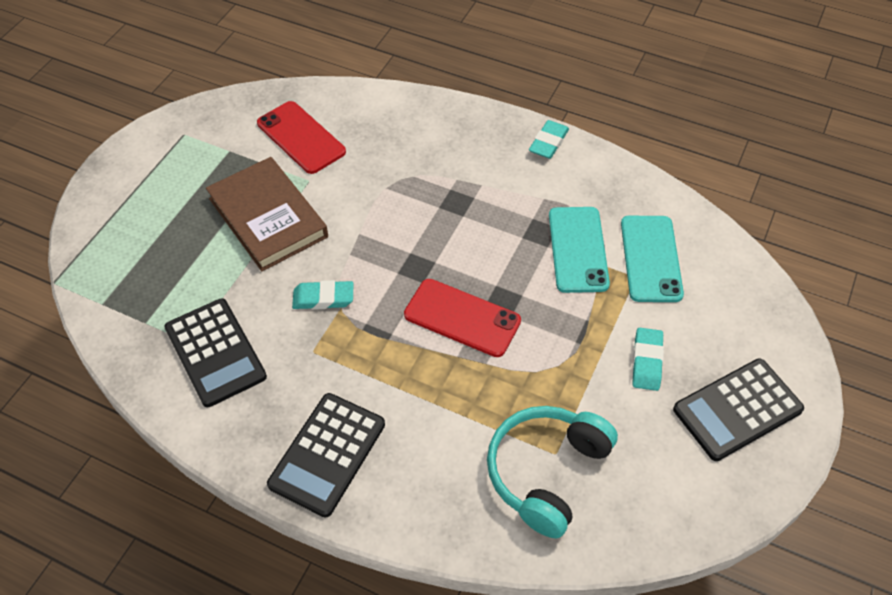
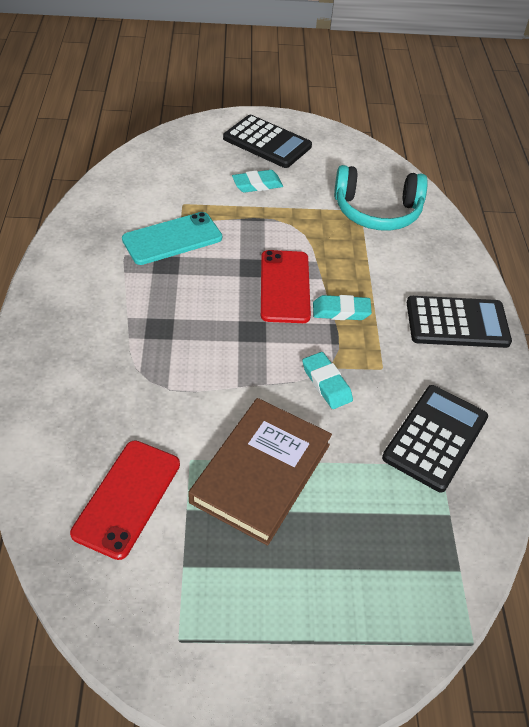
camera: 120 degrees left, 5 degrees down
(548, 142) = (47, 286): turquoise eraser -> turquoise eraser (341, 311)
(650, 258) = (159, 199): turquoise phone -> none

